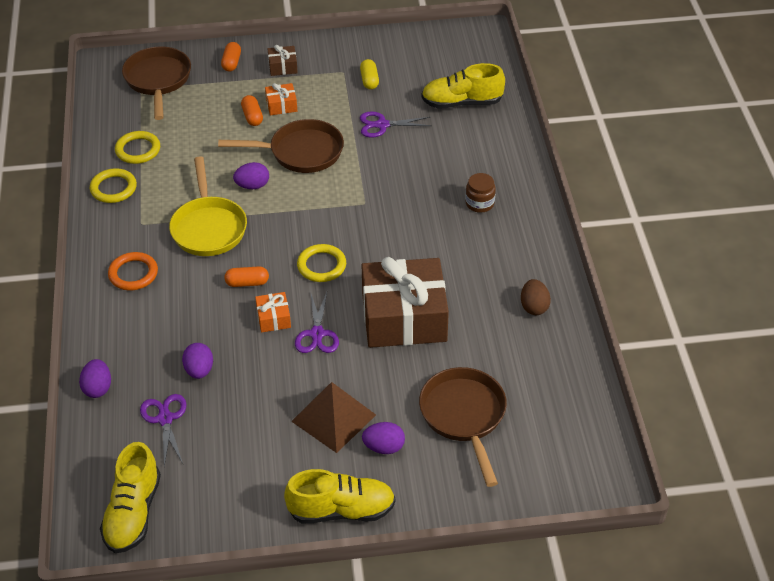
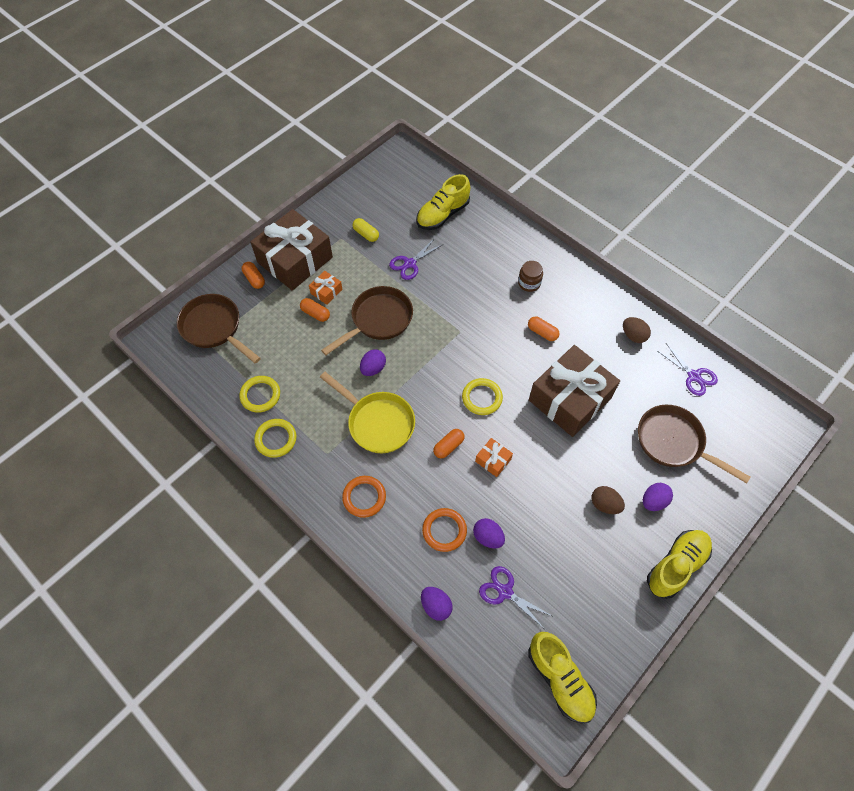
camera: 40 degrees left, 15 degrees up
(169, 341) = (444, 530): none -> orange ring
(283, 67) = (295, 260): brown gift -> brown gift, size x2.41
(317, 334) = (532, 451): purple scissors -> purple scissors (694, 376)
(333, 418) = (604, 504): brown pyramid -> brown egg
(443, 250) = (542, 332): none -> orange capsule

